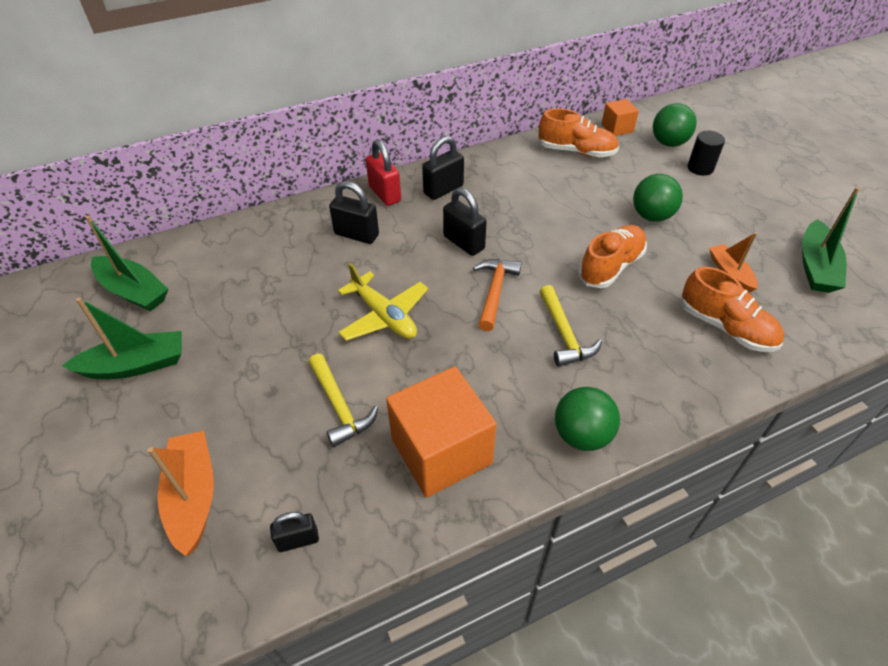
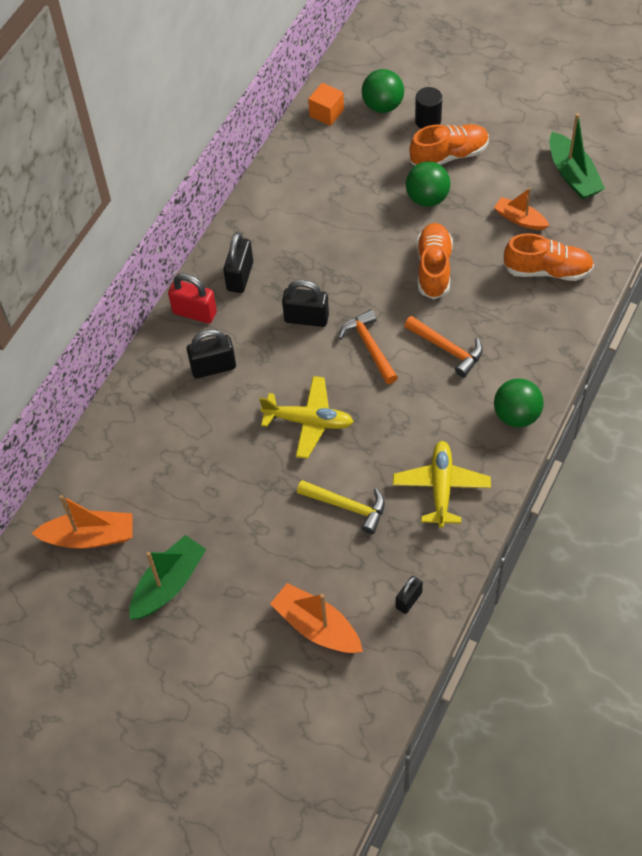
camera: 35 degrees left, 10 degrees up
(134, 291) = (90, 537): green boat -> orange boat
(441, 451) = (441, 487): orange cube -> yellow plane
(564, 334) = (447, 349): yellow hammer -> orange hammer
(576, 151) = (314, 163): orange shoe -> orange shoe (449, 155)

